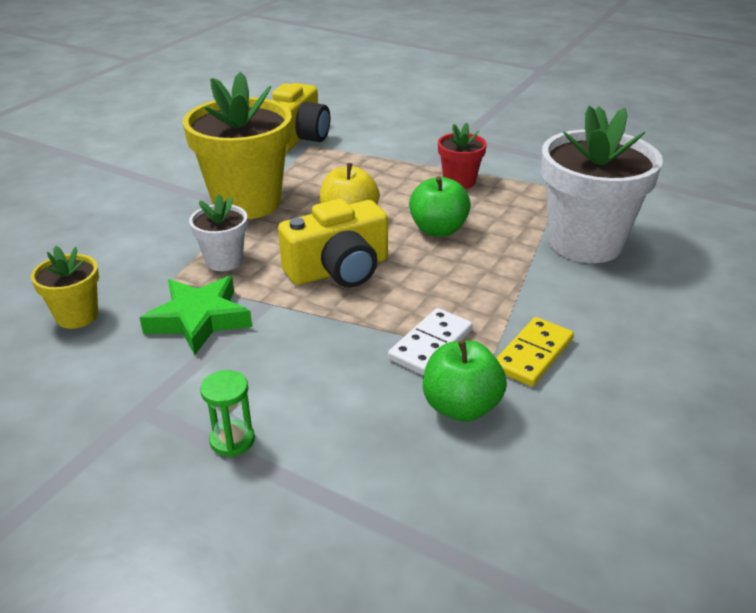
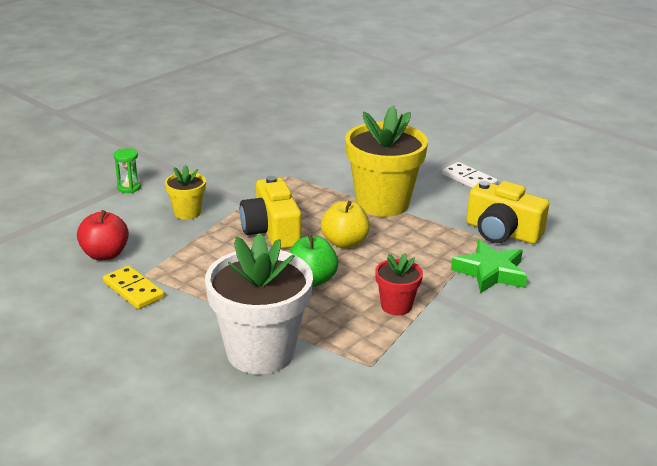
camera: 100 degrees right, 5 degrees down
(77, 316) = (261, 150): yellow flower pot -> yellow flower pot (187, 212)
(199, 320) = (238, 182): green star -> green star (490, 272)
(224, 261) = (301, 192): white flower pot -> none
(430, 344) = (168, 253): white domino -> white domino (469, 179)
(461, 407) = (105, 254): green apple -> red apple

